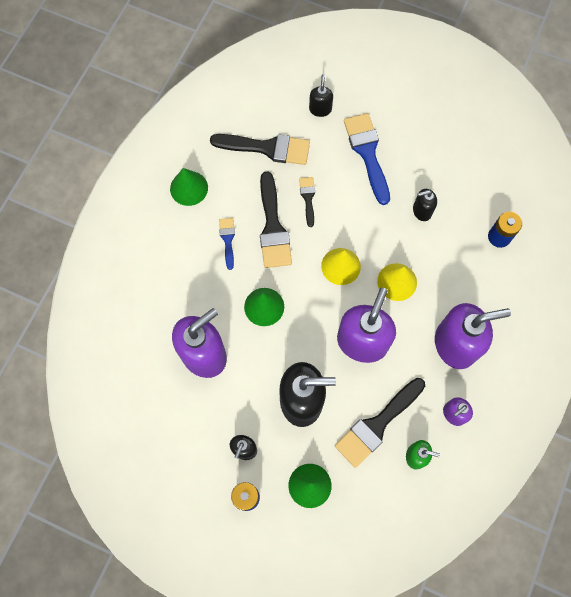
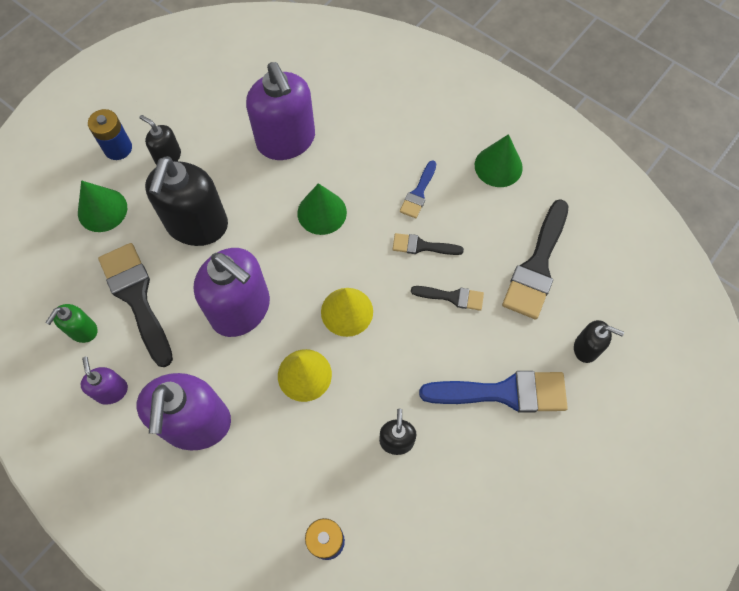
camera: 105 degrees right, 5 degrees down
(227, 240) = (418, 193): blue brush -> blue brush turned 105 degrees clockwise
(273, 227) = (422, 246): black brush -> black brush, size x0.53

